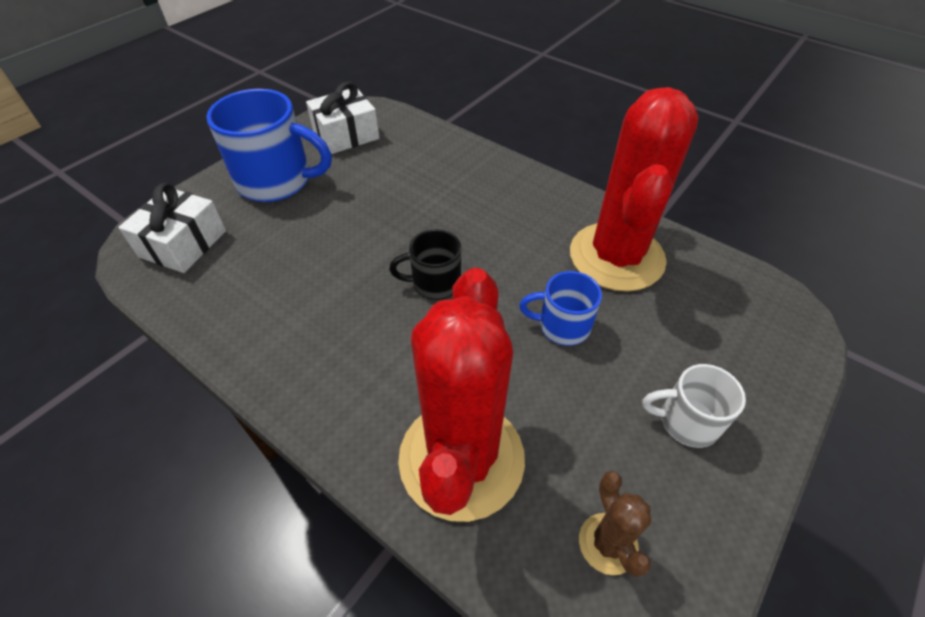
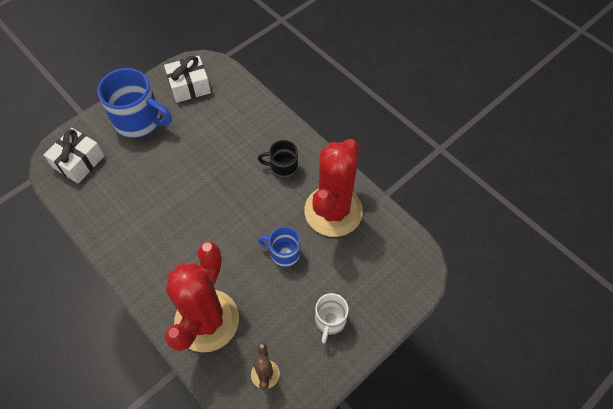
camera: 10 degrees right, 10 degrees up
(434, 283) = (219, 213): black mug -> black mug (282, 167)
(686, 421) = (330, 321): white mug -> white mug turned 90 degrees counterclockwise

